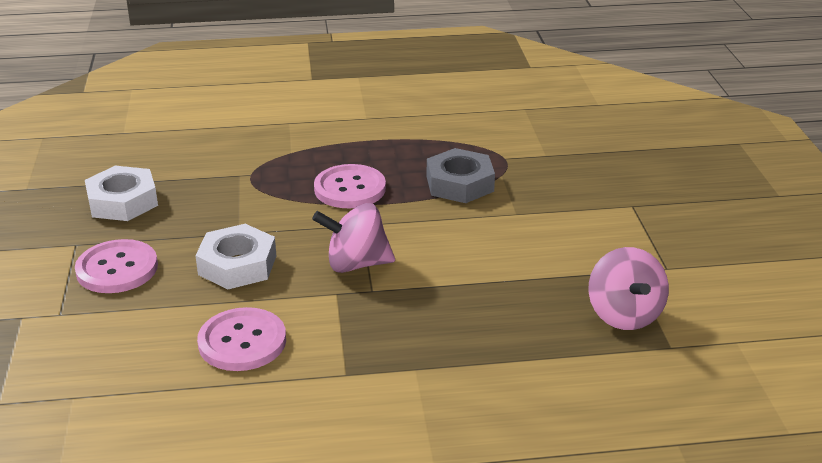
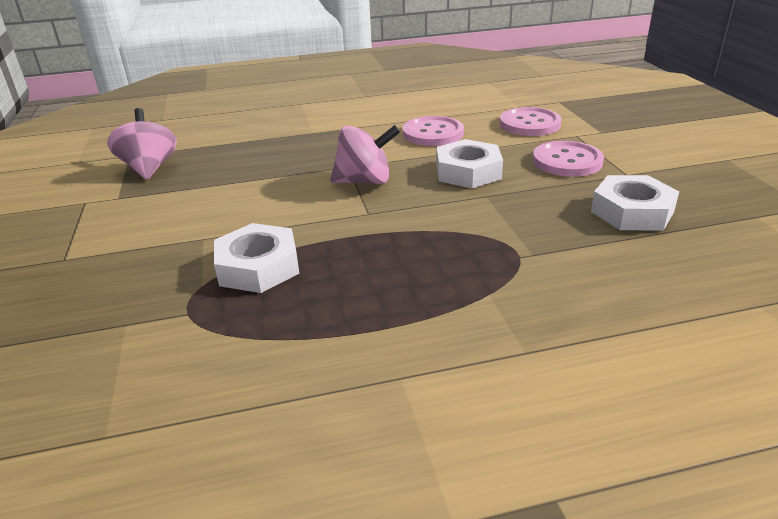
camera: 175 degrees right, 0 degrees up
(350, 189) = (391, 248): pink button -> pink button (530, 124)
(460, 184) = (258, 267): grey nut -> white nut

